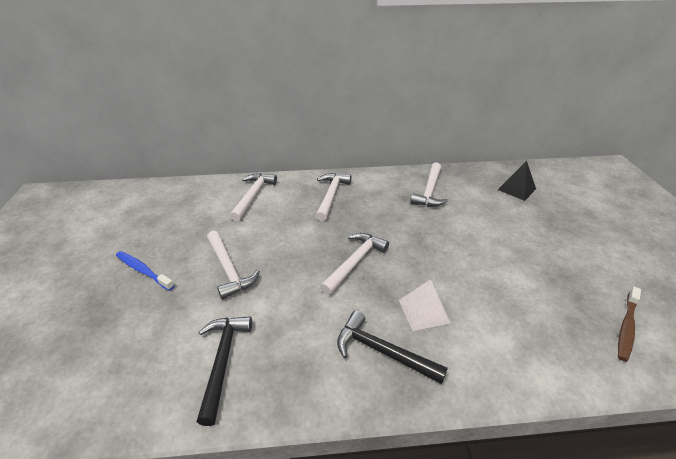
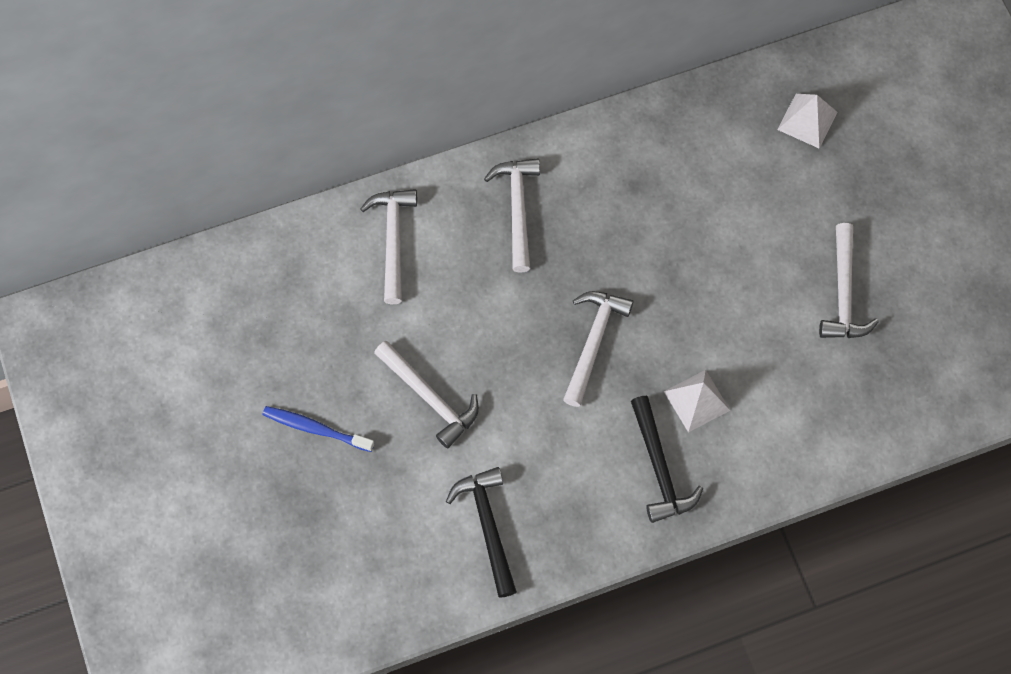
camera: 15 degrees left, 30 degrees up
(382, 351) = (659, 468): black hammer -> black hammer turned 120 degrees counterclockwise
(429, 191) = (670, 159): white hammer -> white hammer (843, 293)
(516, 189) = (807, 121): black pyramid -> white pyramid
(626, 327) = (930, 364): brown toothbrush -> none

